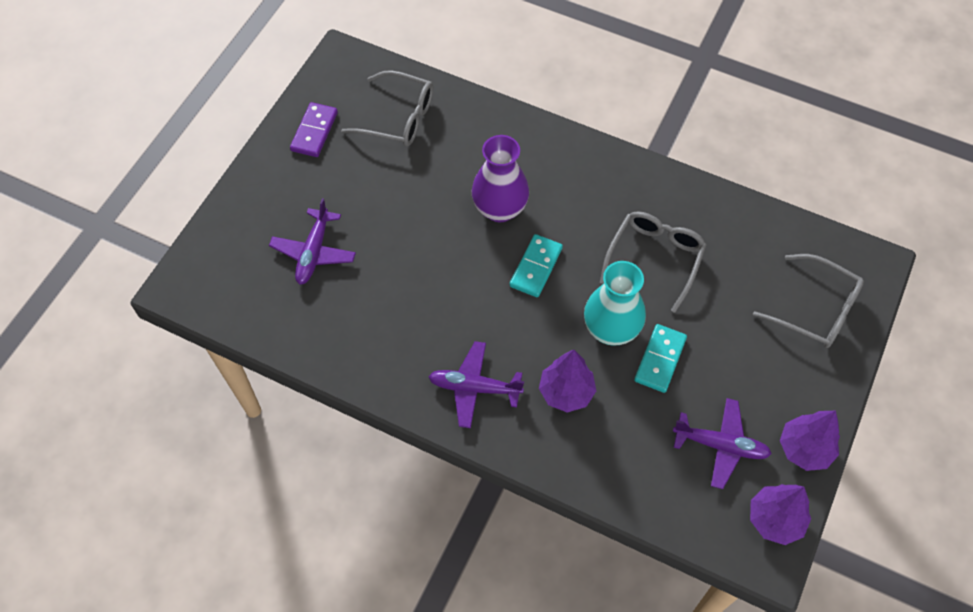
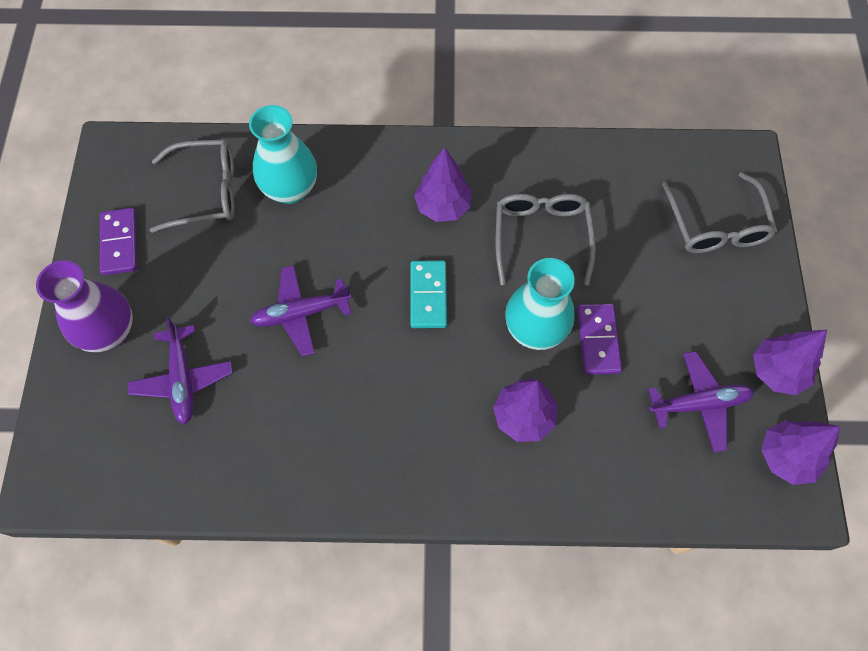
camera: 25 degrees left, 5 degrees up
(466, 141) = (290, 189): none -> turquoise vase
(474, 388) = (428, 455): purple plane -> purple plane (301, 313)
(500, 209) = (361, 248): purple vase -> purple vase (110, 332)
(583, 202) = (443, 206): none -> purple tree
(660, 359) = (598, 340): turquoise domino -> purple domino
(815, 309) = (716, 225): grey glasses -> grey glasses turned 75 degrees clockwise

